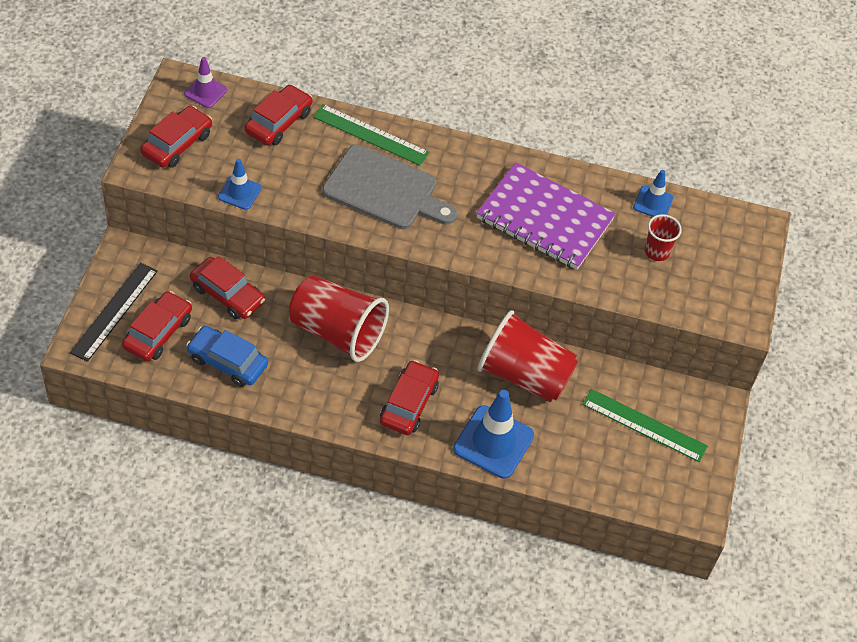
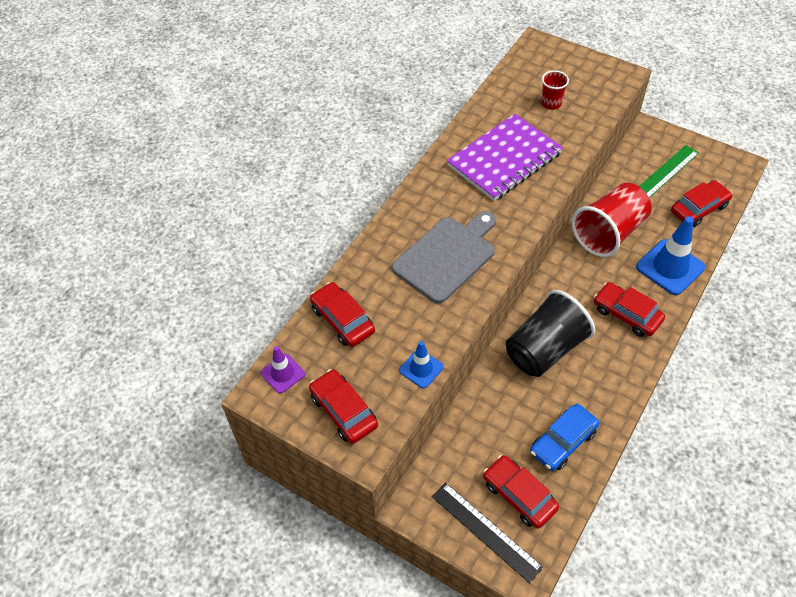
camera: 65 degrees left, 0 degrees up
(227, 294) = (486, 427): red car -> red car (699, 209)
(337, 332) = (545, 349): red cup -> black cup
(371, 135) = (380, 253): green ruler -> none
(653, 203) = (503, 93): blue traffic cone -> none

